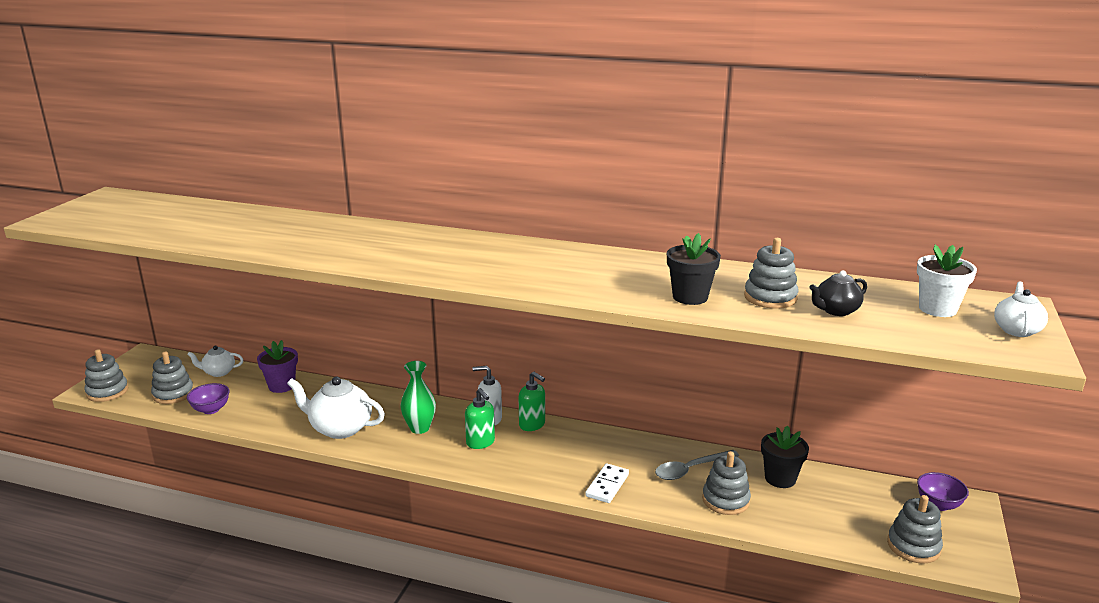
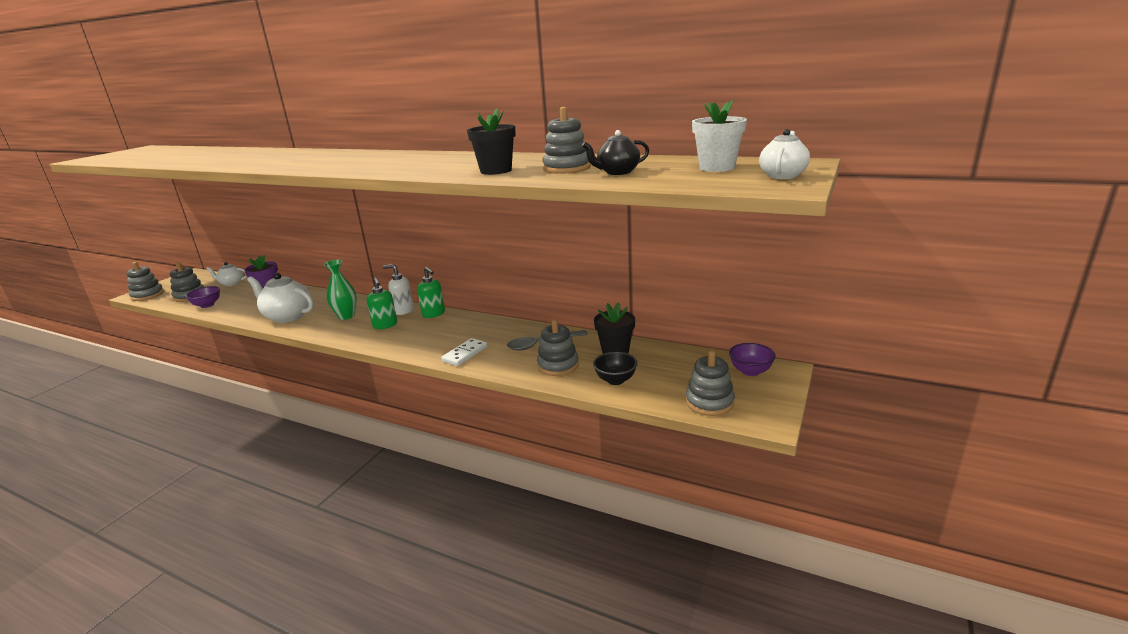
camera: 10 degrees right, 0 degrees up
(800, 519) = (615, 380): none -> black bowl

